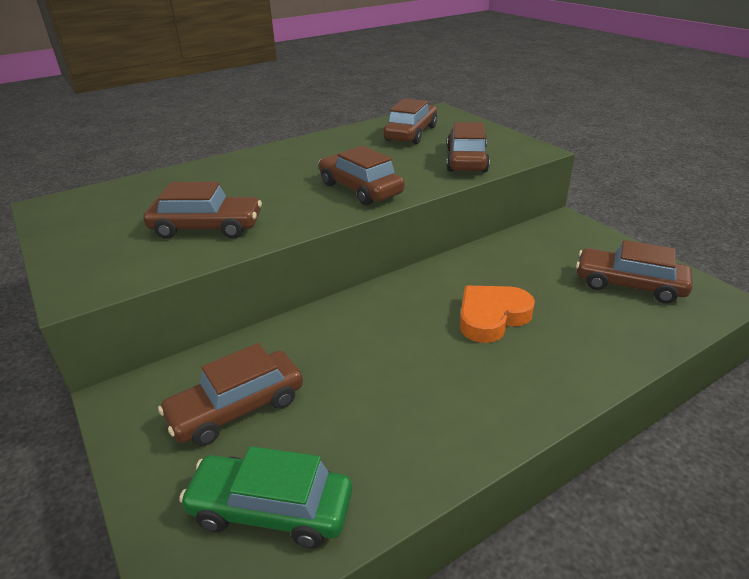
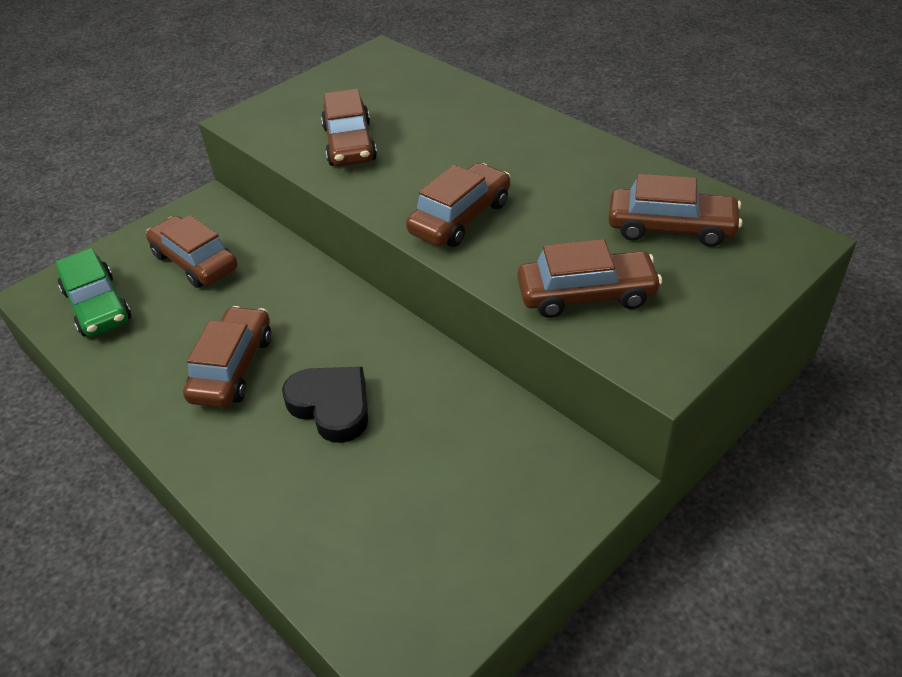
camera: 80 degrees right, 10 degrees up
(271, 509) = (98, 306): green car -> green car turned 150 degrees clockwise
(491, 317) = (331, 406): orange heart -> black heart
(629, 285) = (424, 549): brown car -> brown car (233, 368)

